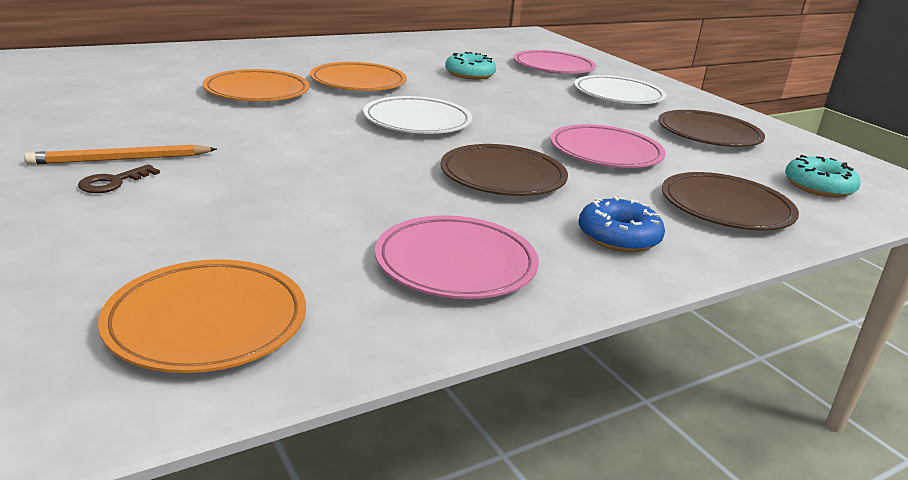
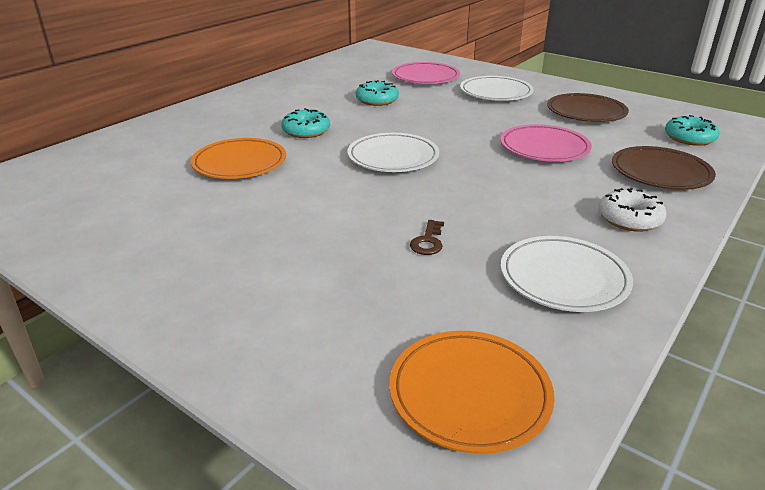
camera: 20 degrees left, 5 degrees up
(113, 182) = (240, 293): brown key -> brown key (428, 241)
(121, 159) = (216, 268): orange pencil -> none
(358, 82) = (306, 131): orange plate -> turquoise donut
(455, 264) = (563, 278): pink plate -> white plate
(503, 176) = (506, 191): brown plate -> none
(618, 237) = (629, 219): blue donut -> white donut

